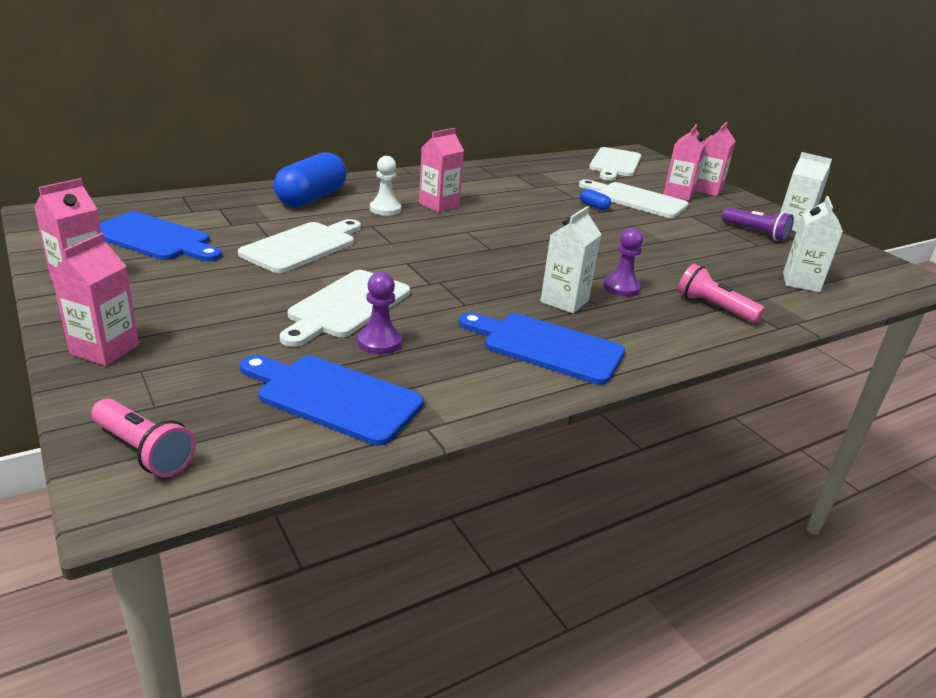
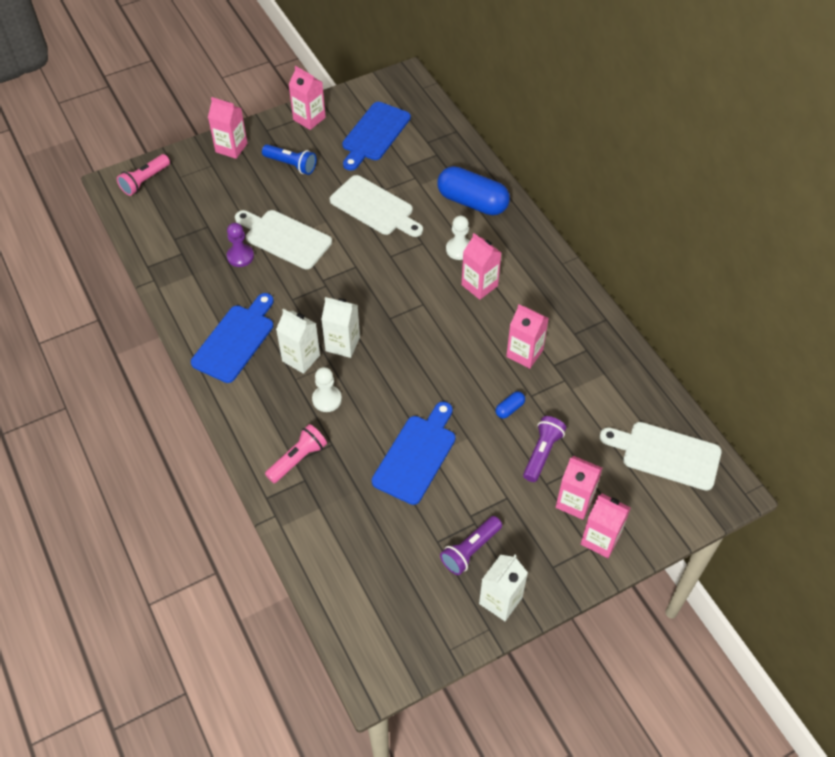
camera: 95 degrees right, 25 degrees up
(184, 297) = (291, 165): none -> blue flashlight
(334, 397) = (183, 241): blue cutting board -> blue cutting board (416, 455)
(526, 195) = (524, 353): none -> pink carton
(621, 288) = (327, 399): purple pawn -> white pawn
(636, 200) = (542, 453): white cutting board -> purple flashlight
(801, 282) = (353, 550): white carton -> white carton (342, 344)

